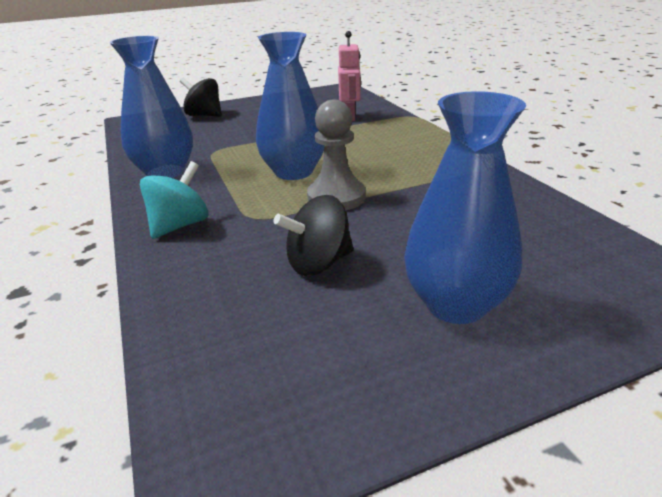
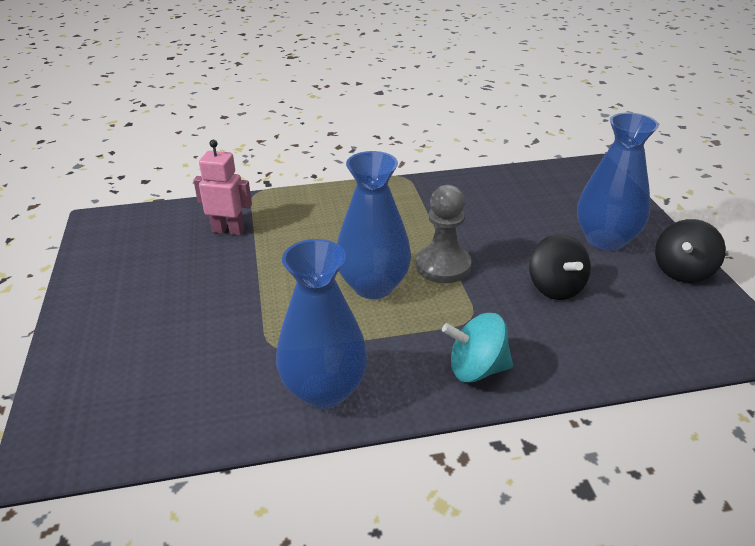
camera: 80 degrees left, 5 degrees up
(180, 225) = (476, 369): turquoise spinning top -> turquoise spinning top turned 45 degrees counterclockwise
(204, 115) = (104, 358): black spinning top -> black spinning top (682, 271)

